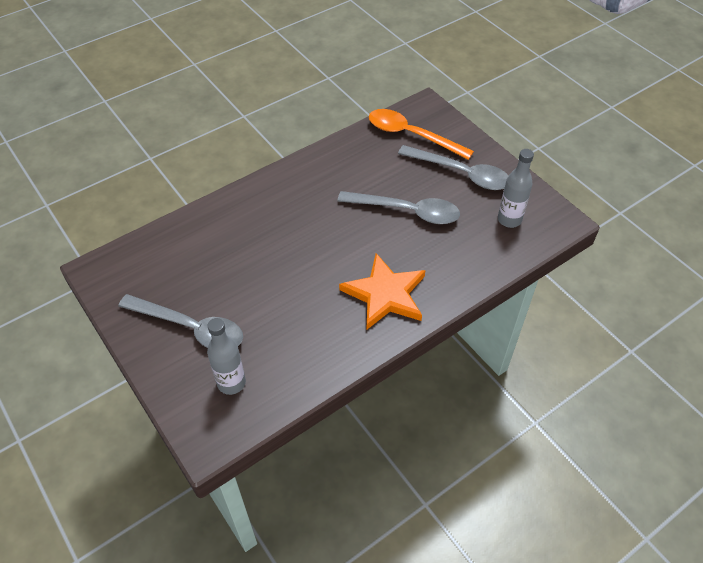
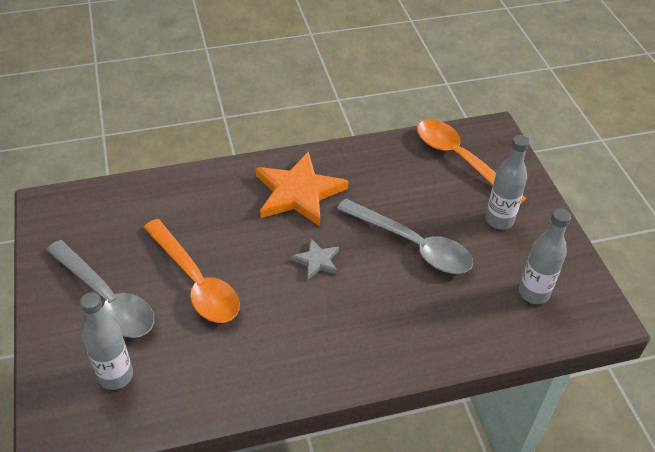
camera: 20 degrees right, 5 degrees down
(255, 291) = (195, 281): none -> orange spoon
(341, 246) = (317, 261): none -> grey star
(385, 294) = (339, 333): orange star -> orange star (298, 192)
(461, 173) = (499, 220): grey spoon -> grey bottle

